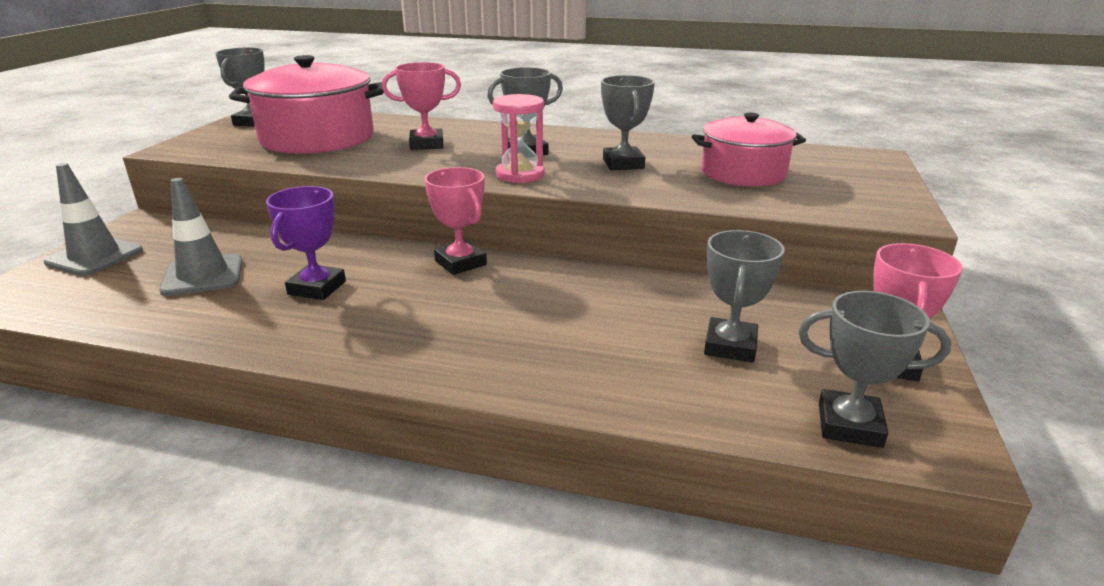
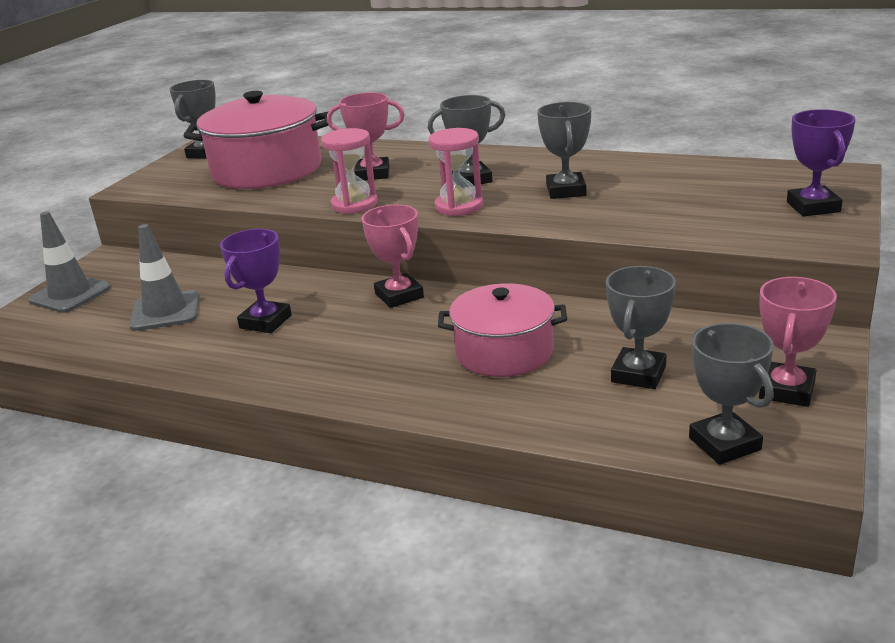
camera: 10 degrees right, 0 degrees up
(411, 170) = (354, 204): none -> pink hourglass
(743, 173) = (687, 198): pink pot -> pink pot (504, 352)
(849, 425) = (724, 444): grey trophy -> grey trophy turned 45 degrees clockwise
(865, 183) = (813, 207): none -> purple trophy

